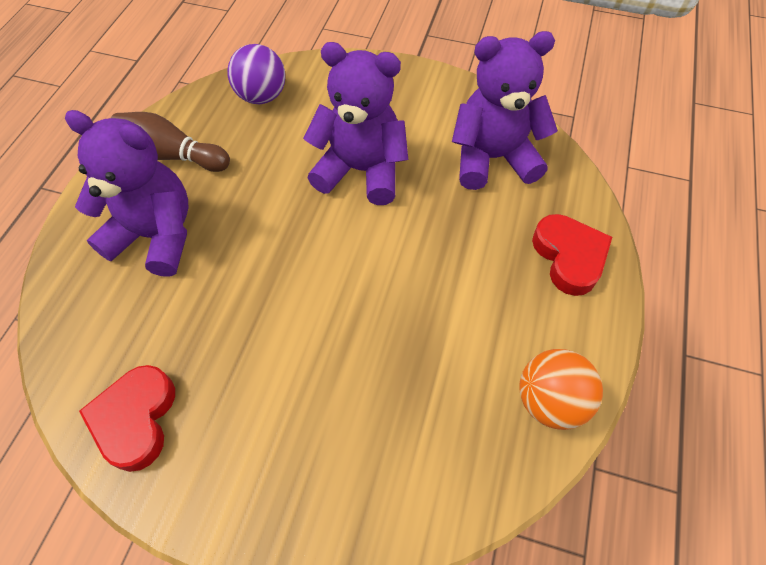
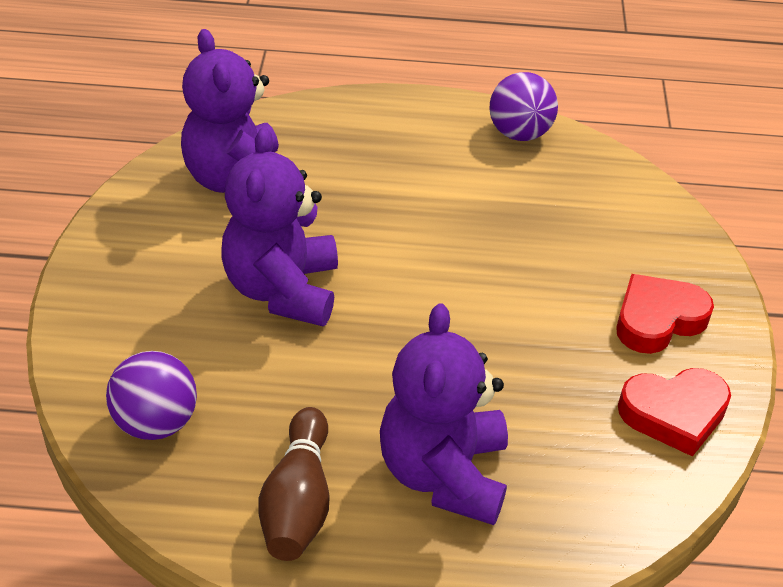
camera: 105 degrees left, 15 degrees down
(549, 401) = (519, 133): orange ball -> purple ball
(569, 257) = (362, 123): red heart -> red heart (658, 319)

